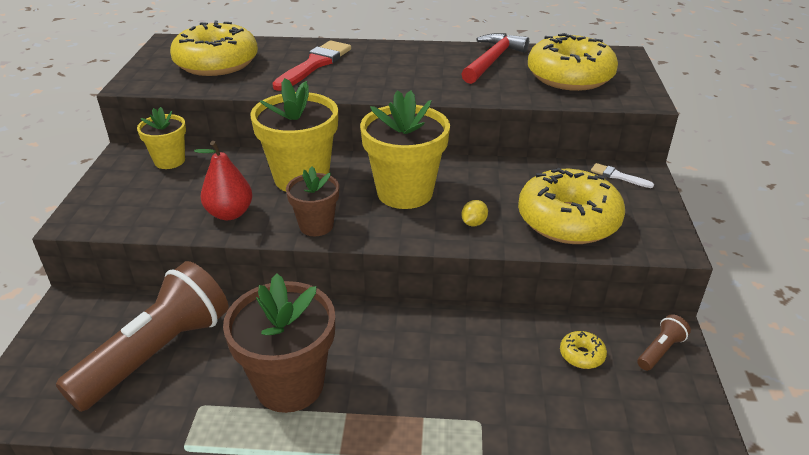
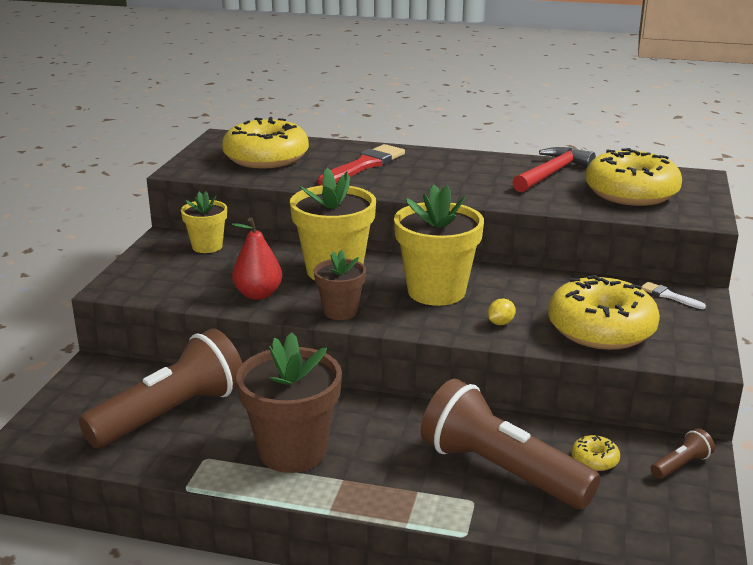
camera: 10 degrees right, 10 degrees down
(498, 380) = (501, 471): none -> brown flashlight

